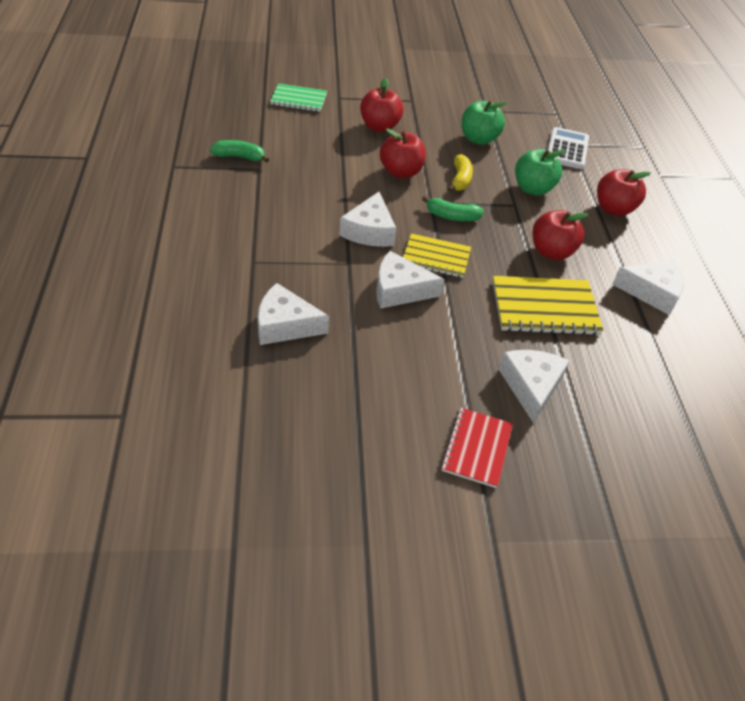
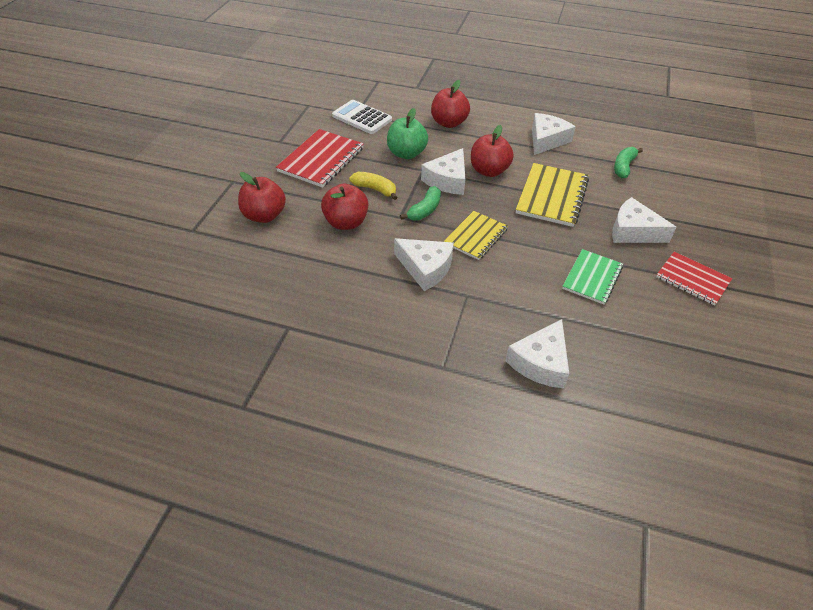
camera: 65 degrees left, 0 degrees up
(240, 157) = (257, 339): green banana -> green banana (623, 167)
(299, 99) = (174, 262): green notebook -> green notebook (592, 278)
(399, 290) = (511, 271): white cheese -> white cheese (447, 180)
(478, 139) = (321, 160): green apple -> red notebook

